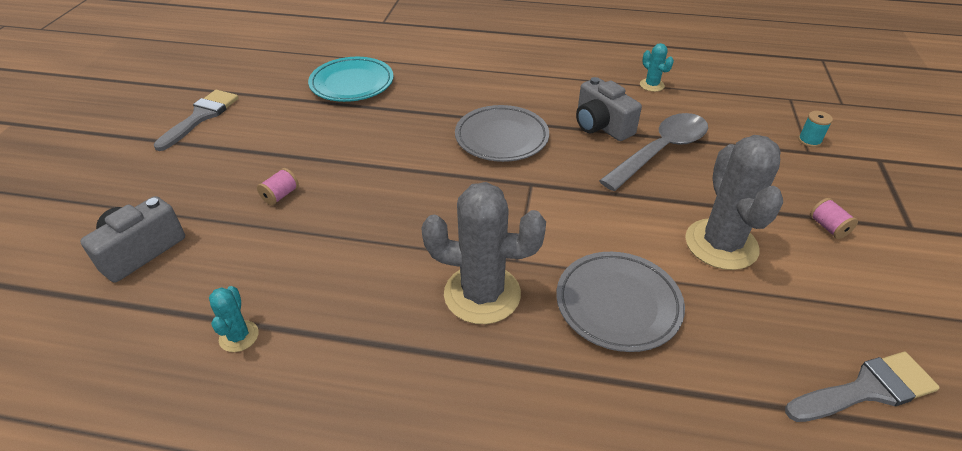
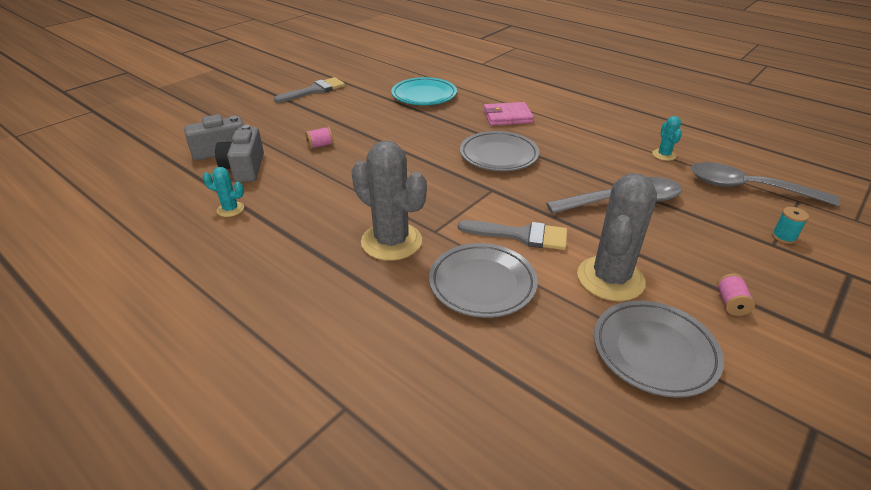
camera: 30 degrees right, 5 degrees down
(239, 336) = (230, 209): turquoise cactus -> turquoise cactus turned 75 degrees clockwise
(469, 85) = (507, 117): none -> pink wallet
(601, 126) = (588, 170): grey camera -> grey camera (245, 168)
(745, 99) = (748, 188): none -> grey spoon
(816, 306) = (654, 351): none -> grey plate
(867, 389) = (639, 424): grey brush -> grey brush (521, 235)

